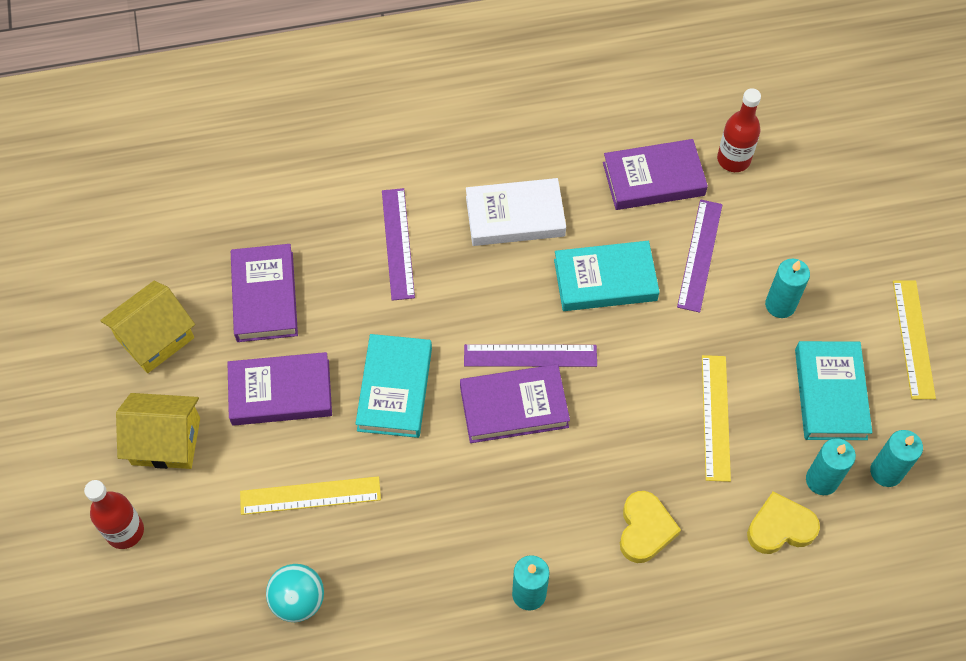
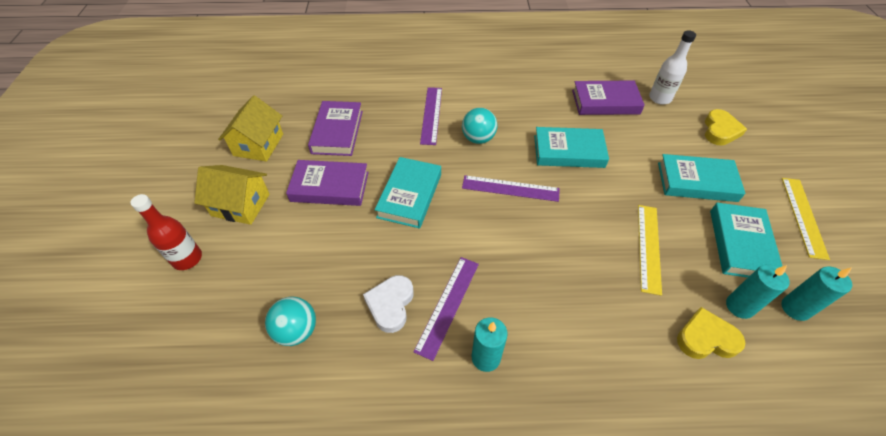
camera: 10 degrees right, 10 degrees down
(155, 338) = (258, 145): yellow house -> yellow house turned 45 degrees counterclockwise
(310, 495) = (330, 255): yellow ruler -> none
(404, 549) = (390, 305): none -> white heart
(474, 277) = (478, 138): none -> turquoise ball
(514, 407) = (494, 218): purple book -> none
(515, 216) = (511, 110): white book -> none
(645, 529) = (589, 321): yellow heart -> yellow heart (720, 131)
(700, 255) = (637, 146): purple ruler -> purple ruler (448, 305)
(733, 159) = (660, 98): red bottle -> white bottle
(780, 305) = (696, 182): turquoise candle -> turquoise book

